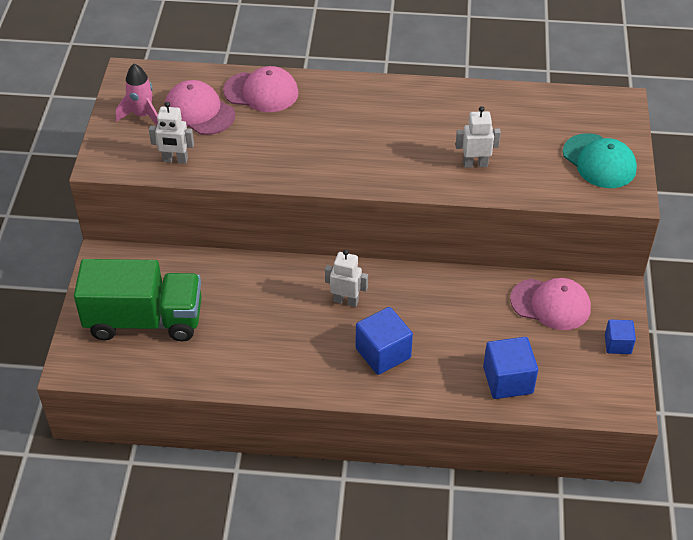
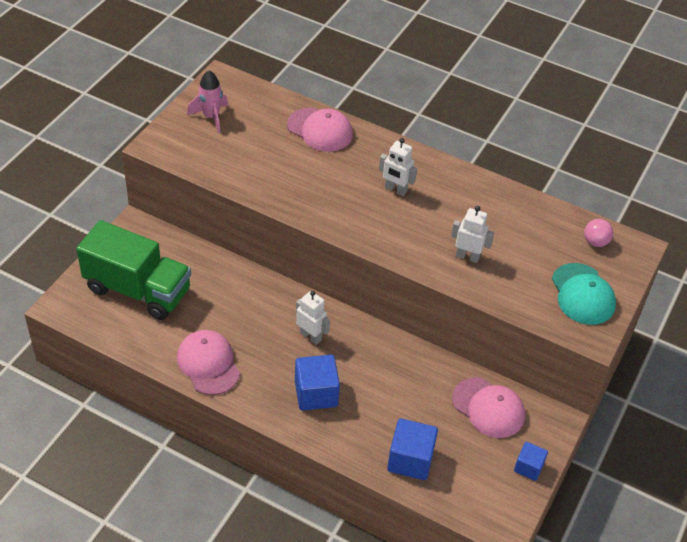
camera: 20 degrees right, 0 degrees up
(175, 160) = (215, 163): white robot -> white robot (395, 190)
(199, 111) = (258, 129): pink cap -> pink cap (208, 364)
(582, 110) = (595, 242): none -> pink ball

